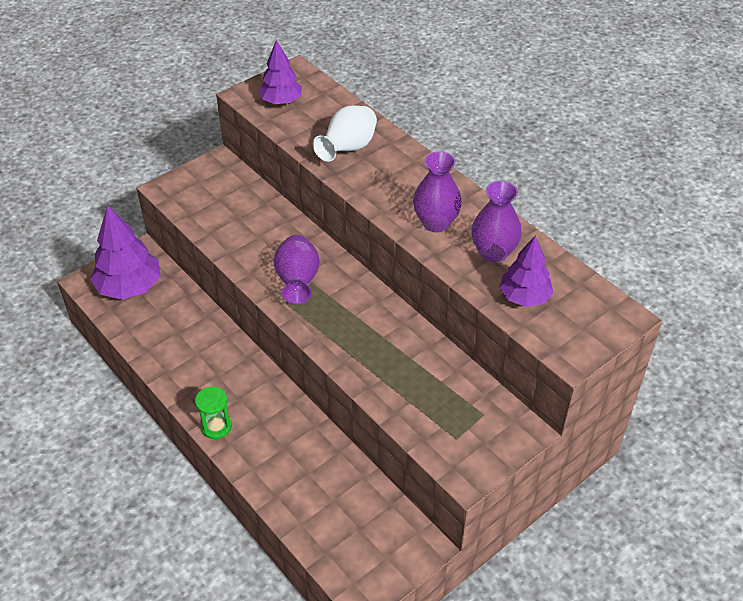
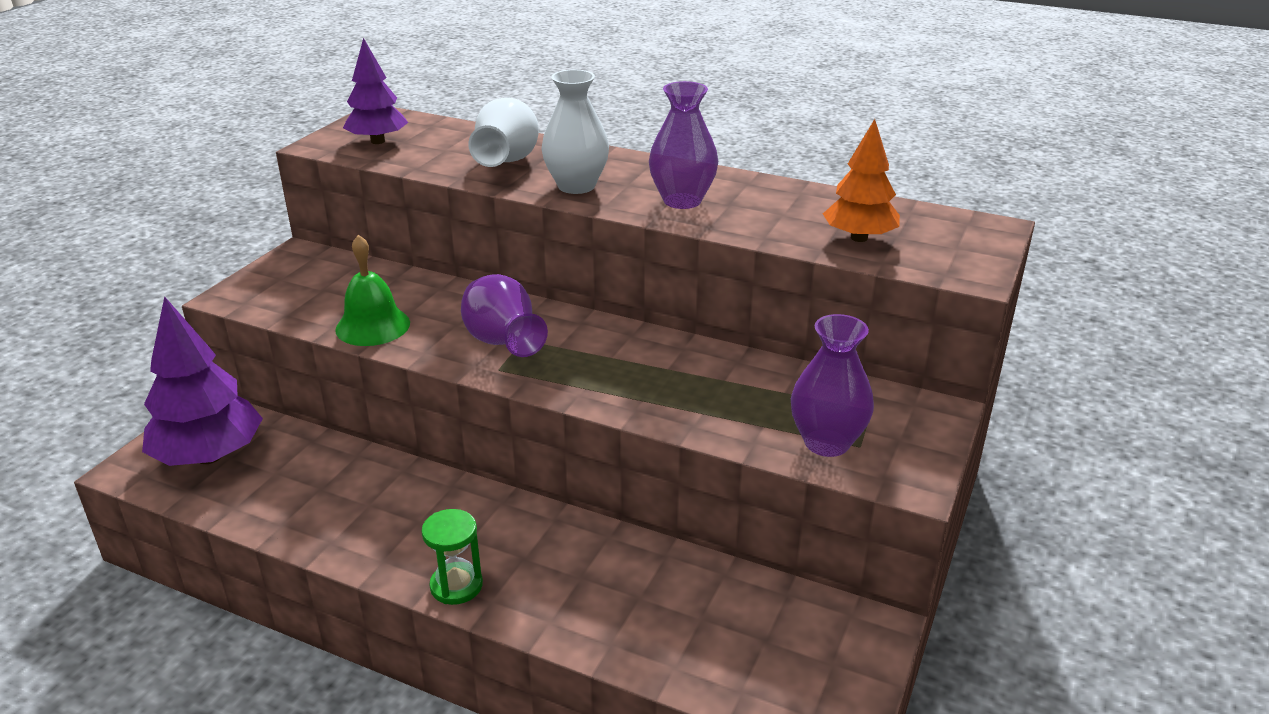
camera: 25 degrees left, 15 degrees down
(231, 241) = (373, 326): none -> green bell
(378, 186) = (576, 186): none -> white vase
(493, 253) = (780, 210): purple vase -> purple vase (826, 443)
(524, 297) = (859, 238): purple tree -> orange tree

